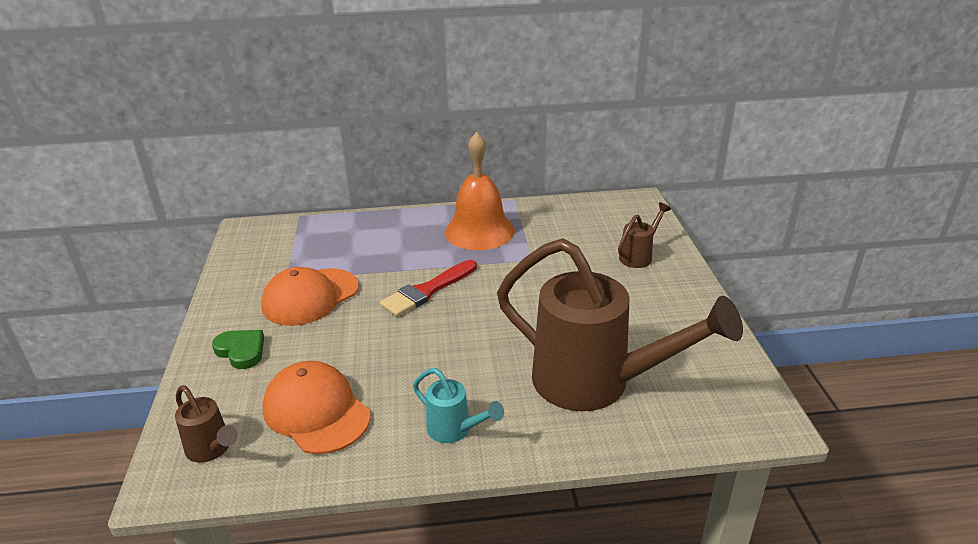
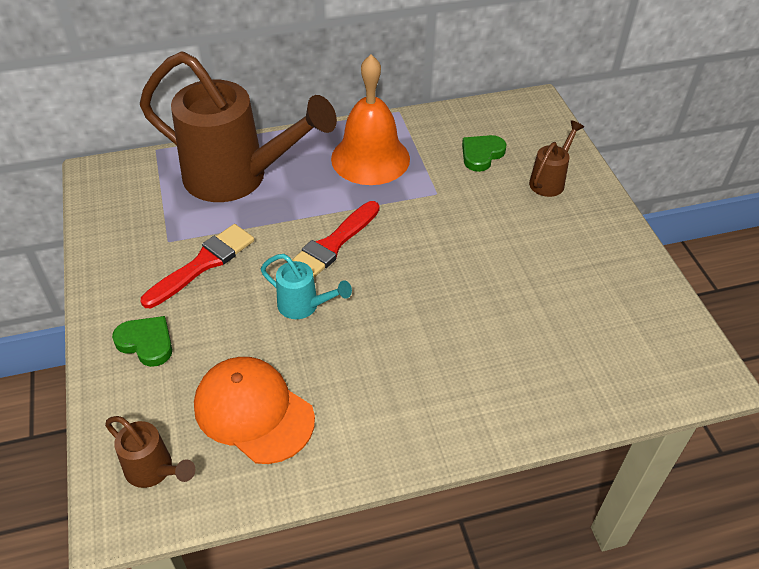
camera: 10 degrees left, 15 degrees up
(310, 297) = (203, 264): orange cap -> red brush
(455, 430) = (406, 419): turquoise watering can -> turquoise watering can (304, 306)
(580, 234) = (481, 154): none -> green heart
(597, 384) = (537, 348): brown watering can -> brown watering can (238, 178)

